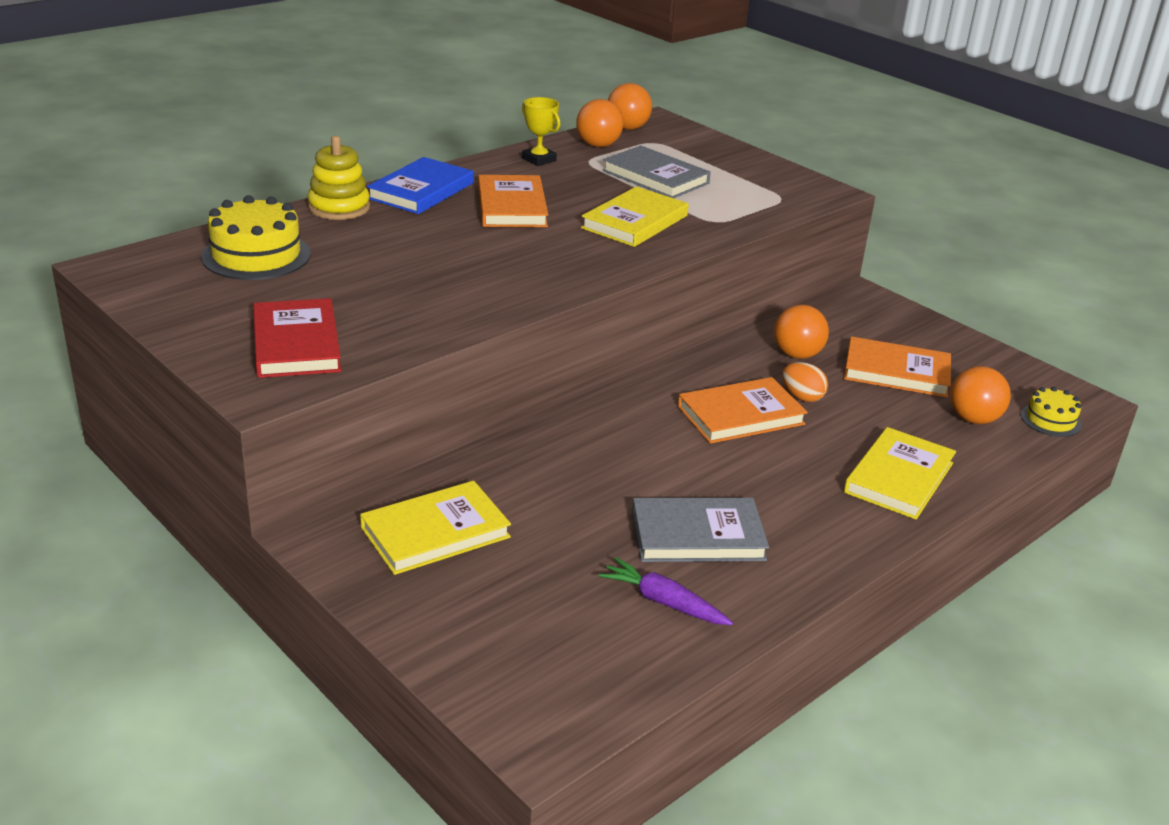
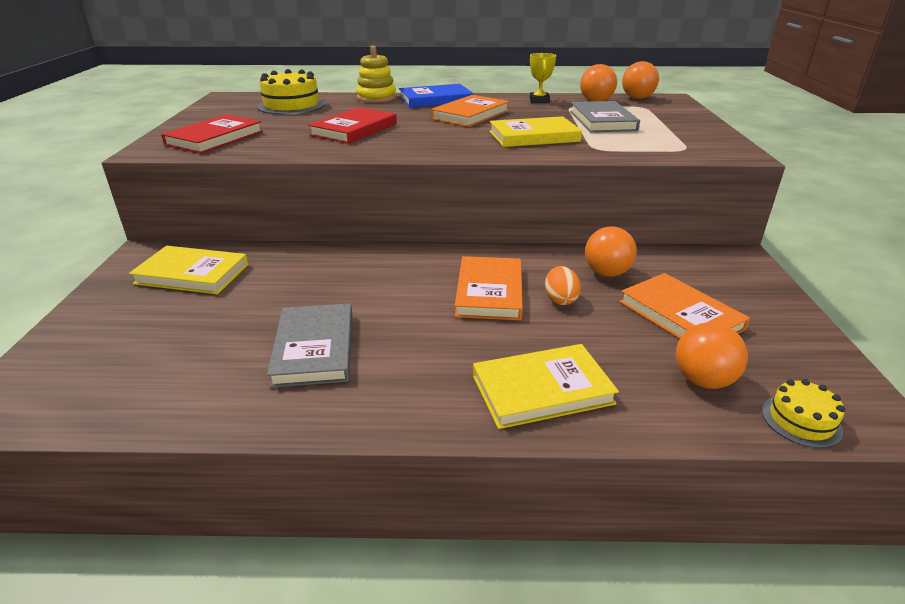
camera: 45 degrees right, 0 degrees up
(434, 272) = (354, 129): none -> red book
(664, 602) = (212, 376): purple carrot -> none
(697, 535) = (314, 348): grey book -> grey book turned 45 degrees clockwise
(740, 415) = (489, 292): orange book -> orange book turned 75 degrees clockwise

